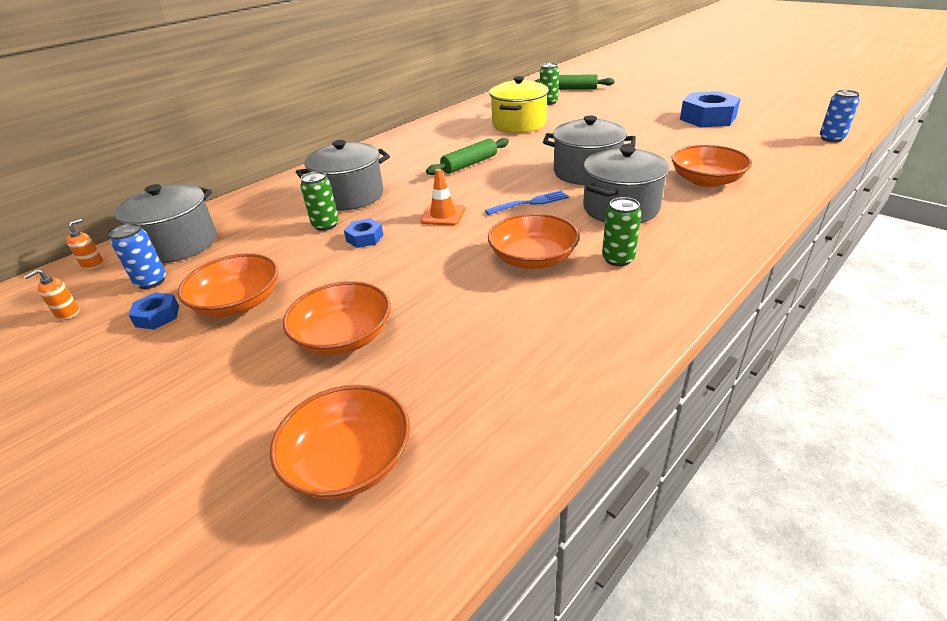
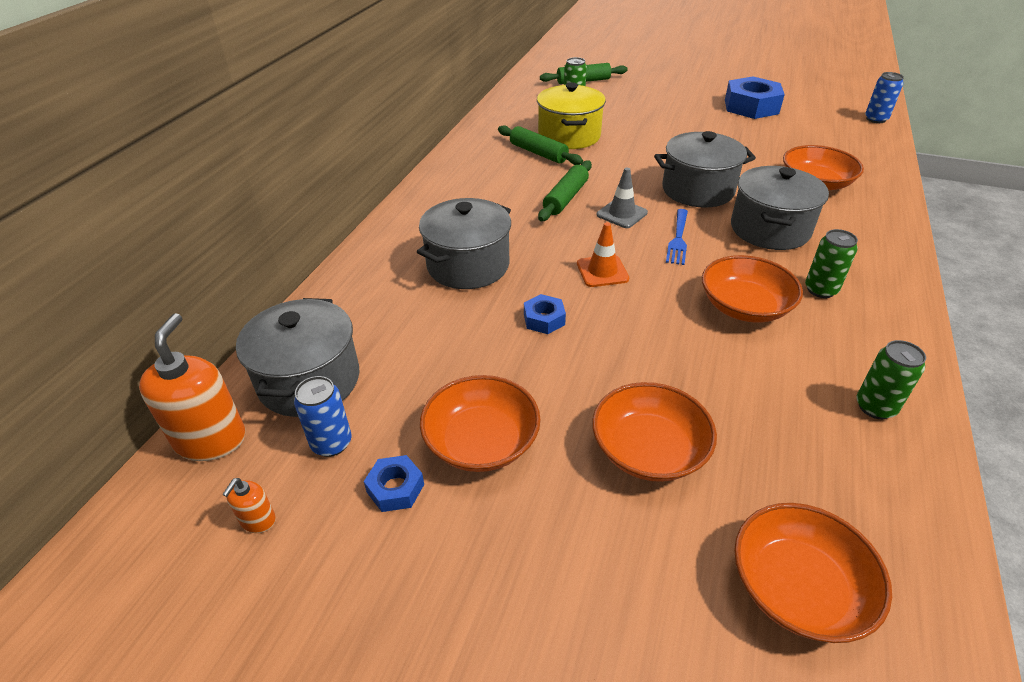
camera: 25 degrees left, 5 degrees up
(93, 264) = (211, 439): orange soap dispenser -> orange soap dispenser, size x2.13
(325, 225) = (479, 311): green can -> green can (875, 407)
(482, 133) = (538, 153): none -> green rolling pin
(502, 180) = (621, 214): none -> grey traffic cone
(530, 203) = (678, 239): blue fork -> blue fork turned 150 degrees clockwise

